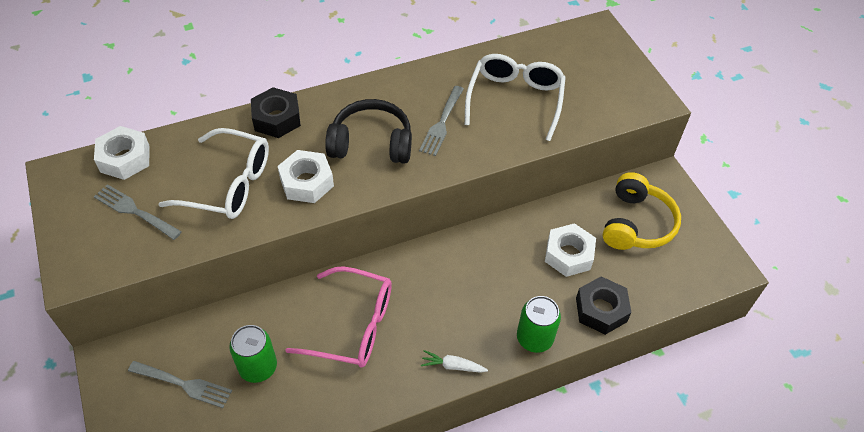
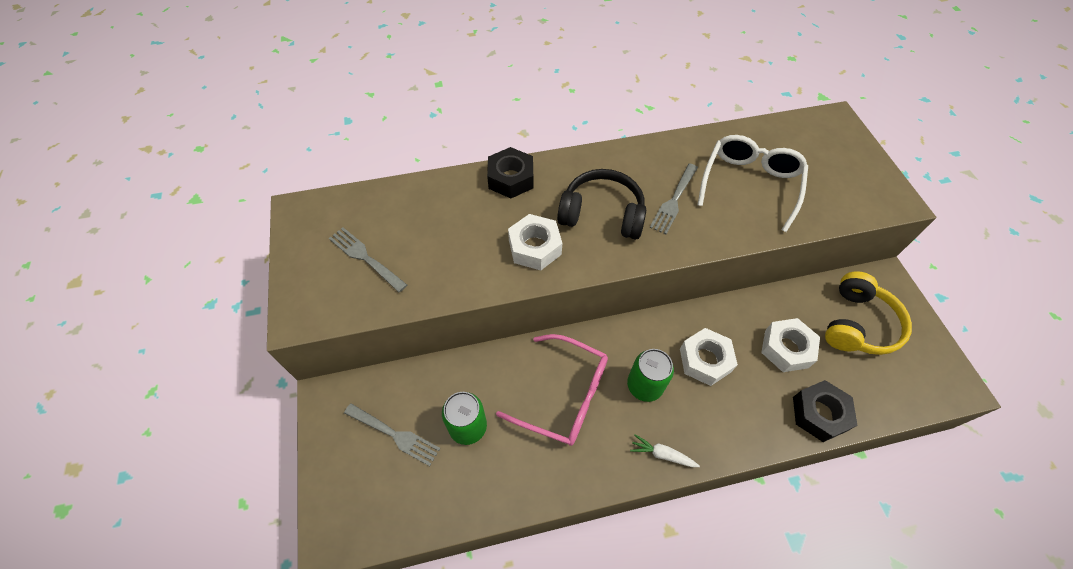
camera: 10 degrees right, 5 degrees up
(125, 158) = (363, 203): white nut -> white nut (705, 360)
(229, 184) = (459, 241): white glasses -> none
(534, 338) = (748, 435): green can -> green can (644, 385)

